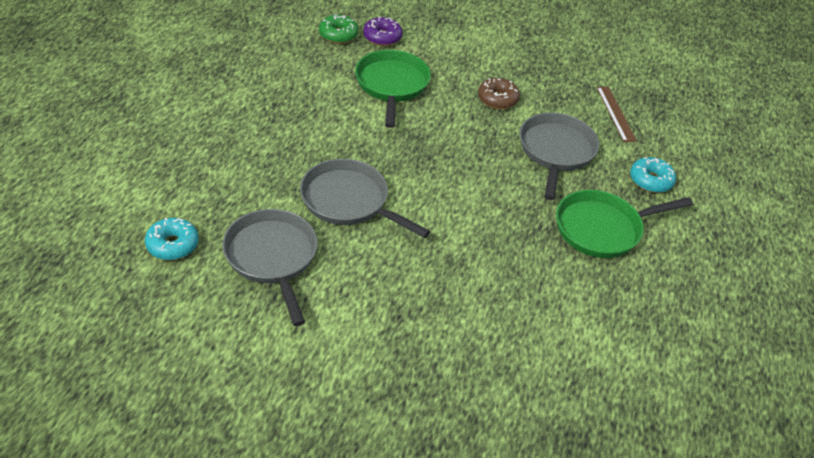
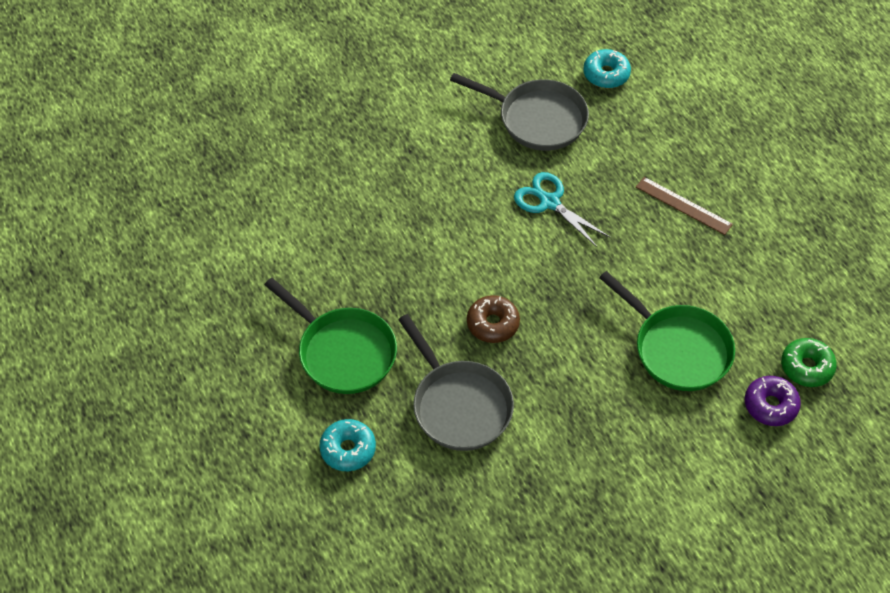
camera: 140 degrees right, 10 degrees up
(349, 201) = (549, 202): grey pan -> turquoise scissors
(497, 99) = (575, 425): brown donut -> brown donut (493, 324)
(603, 228) = (342, 352): green pan -> green pan turned 105 degrees clockwise
(615, 113) = (455, 518): brown ruler -> brown ruler (683, 205)

